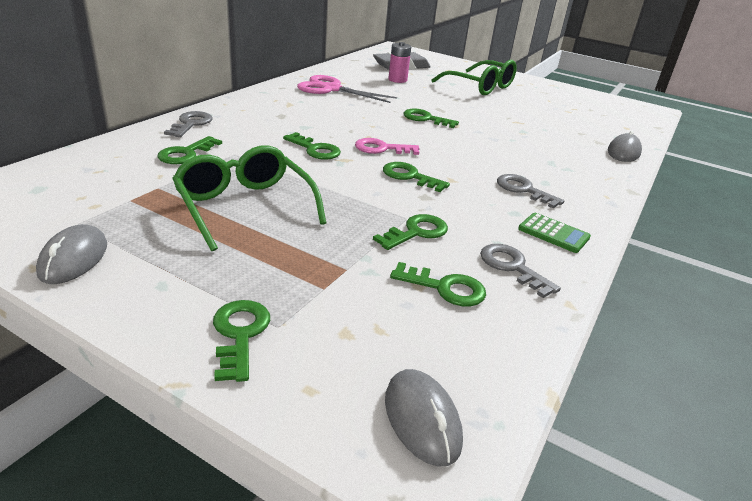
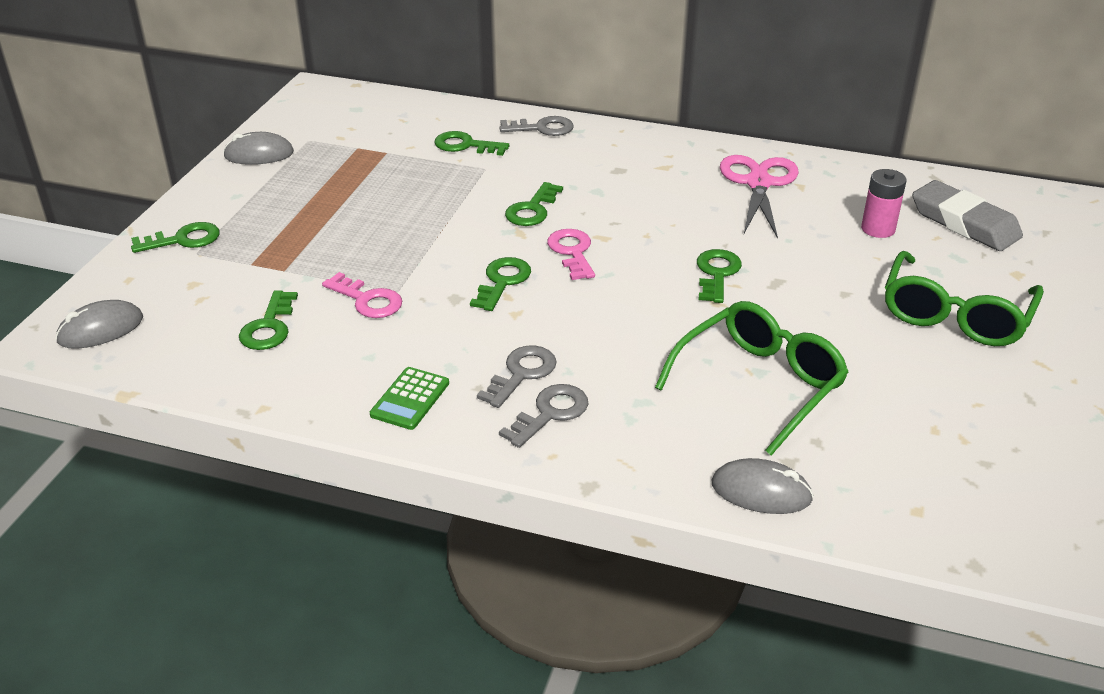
camera: 80 degrees right, 5 degrees up
(245, 206) = (373, 199): green glasses -> green glasses (760, 384)
(416, 232) = (367, 300): green key -> pink key
(512, 267) = (320, 368): grey key -> grey key (550, 413)

